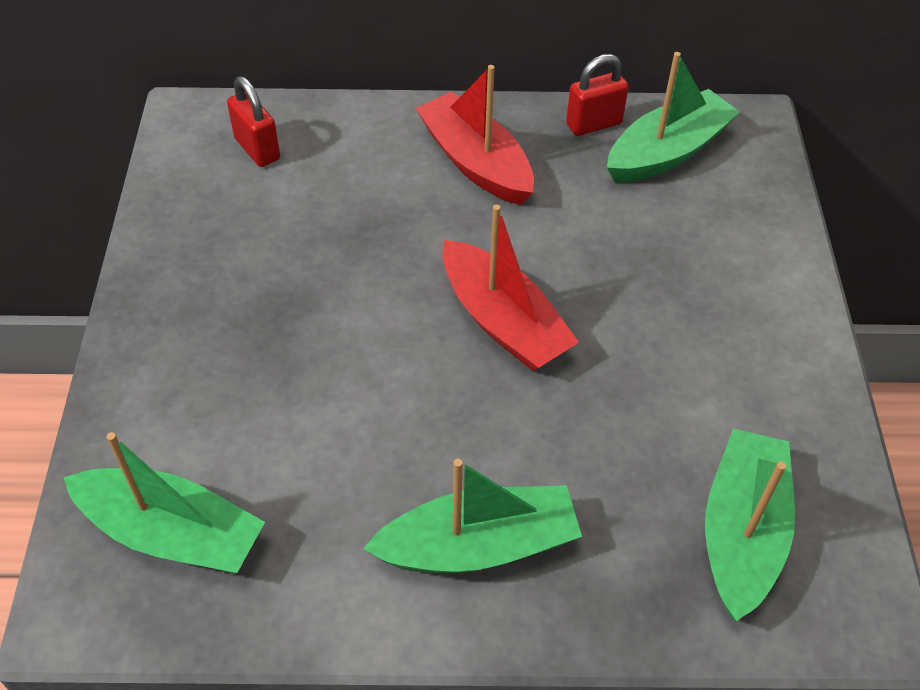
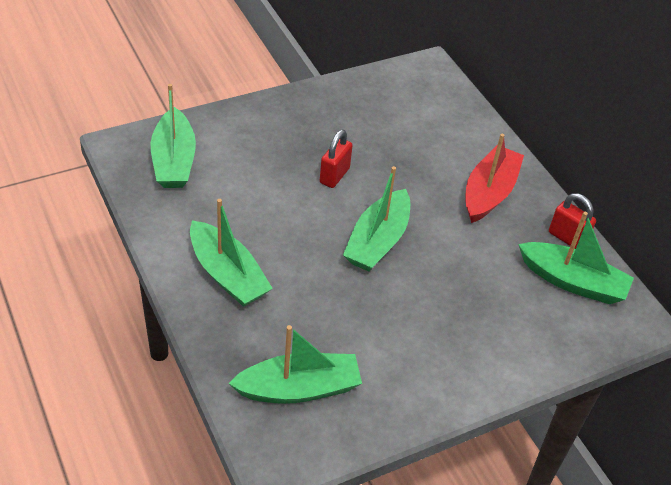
camera: 60 degrees right, 5 degrees down
(257, 149) = (427, 100): red padlock -> red padlock (334, 176)
(503, 321) = (377, 241): red boat -> green boat

